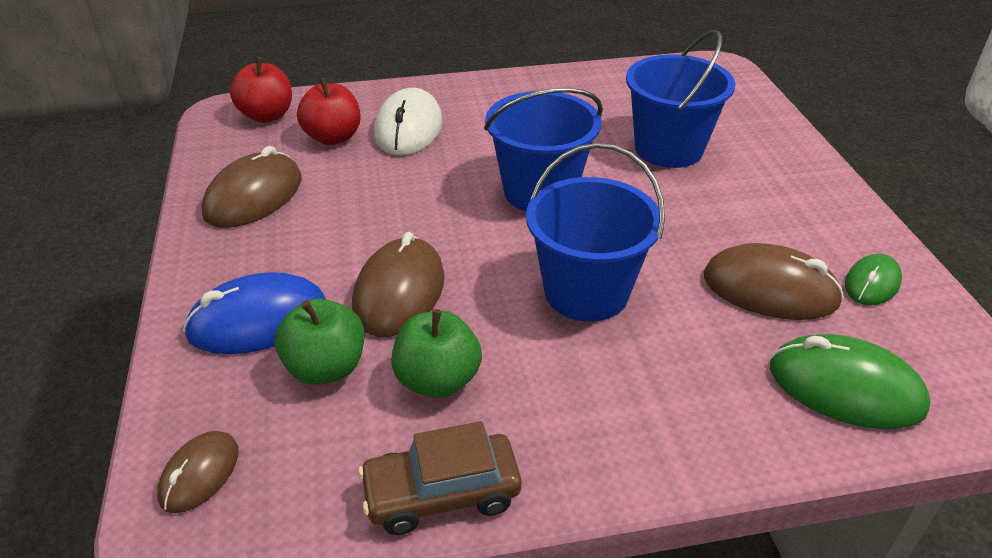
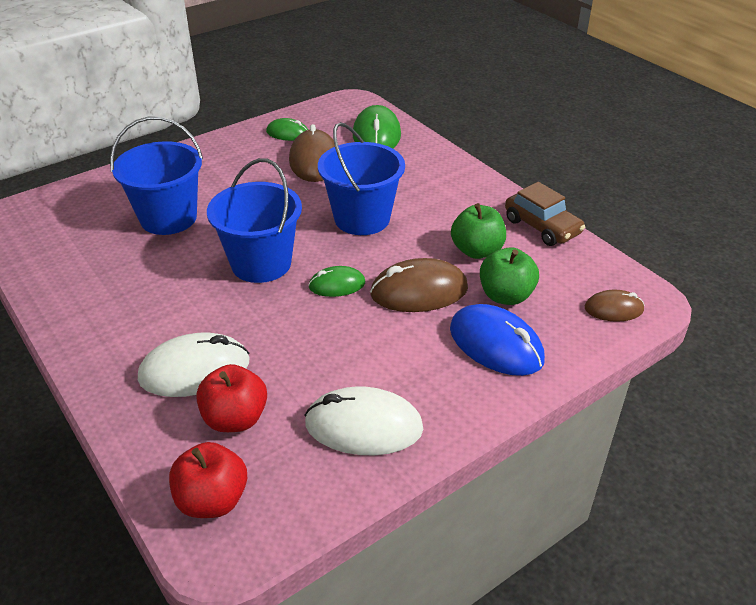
camera: 115 degrees left, 0 degrees up
(254, 196) = (363, 426): brown mouse -> white mouse
(461, 233) = (337, 285): none -> green mouse

